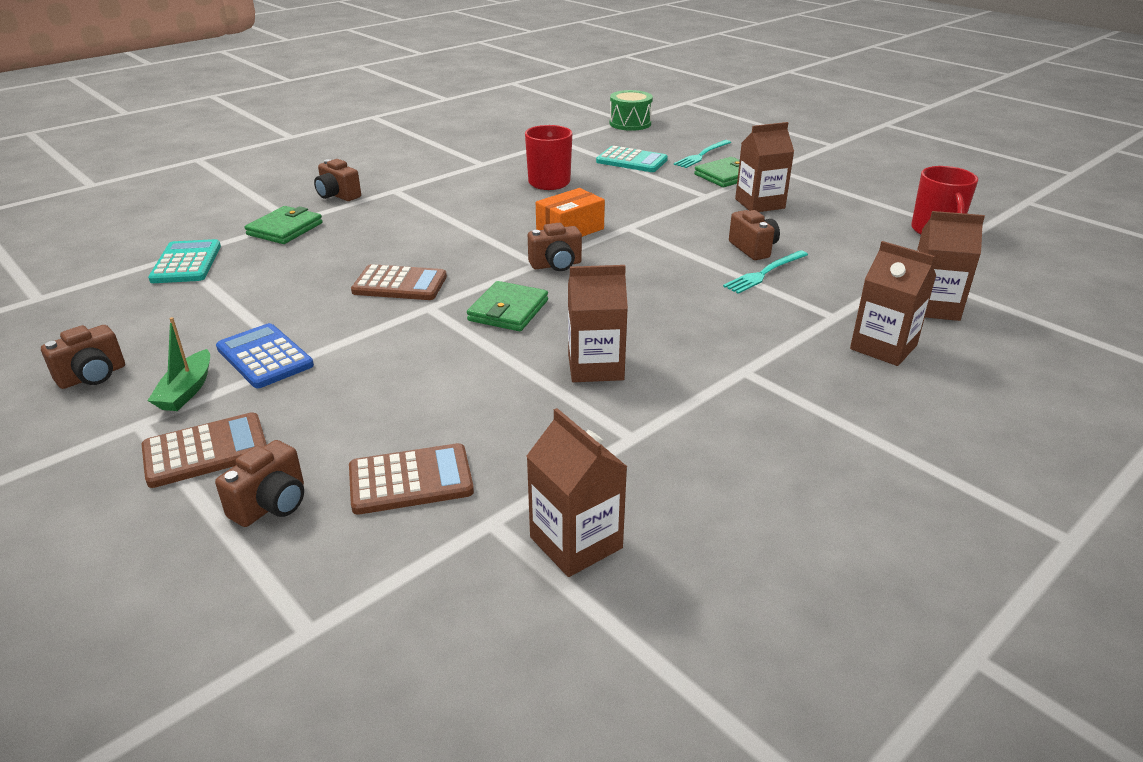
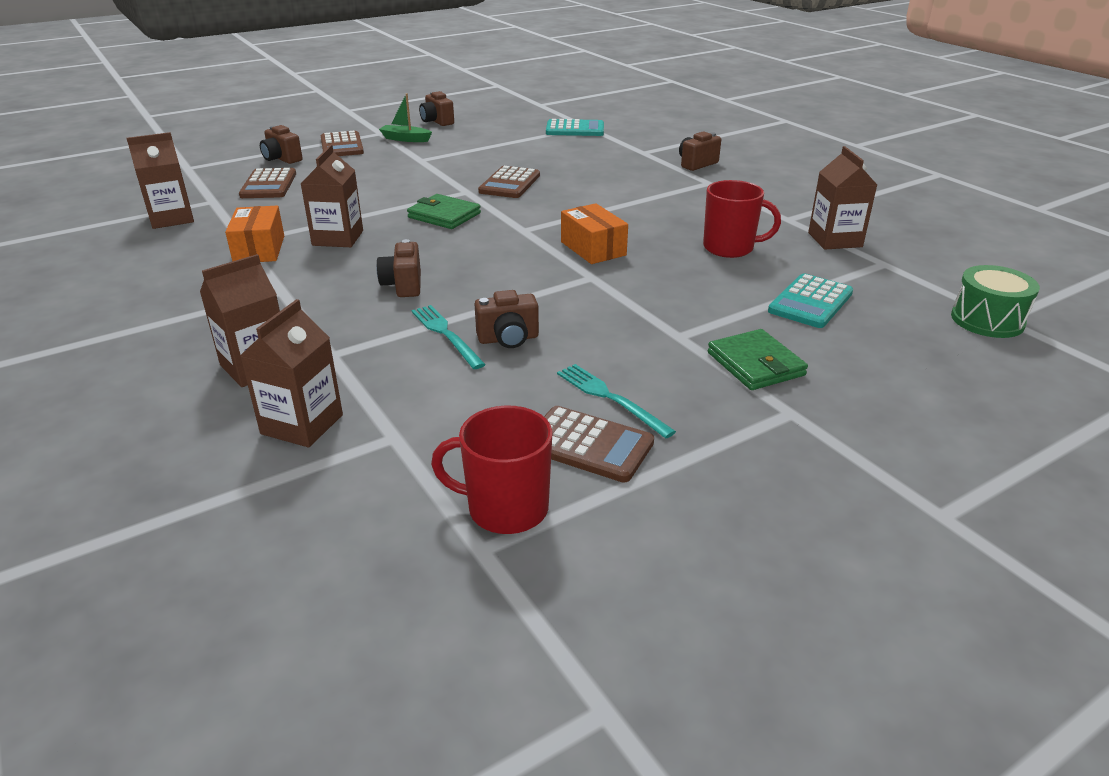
camera: 100 degrees right, 0 degrees up
(265, 357) = (429, 152): blue calculator -> none
(285, 229) = (627, 150): green wallet -> none
(556, 265) = (516, 237): brown camera -> brown camera (403, 285)
(650, 417) = (259, 249): none -> orange box
(702, 155) = (846, 358): turquoise fork -> turquoise fork (610, 398)
(759, 204) = (645, 370): brown carton -> brown carton (835, 240)
(856, 215) = (588, 445): none -> brown calculator

